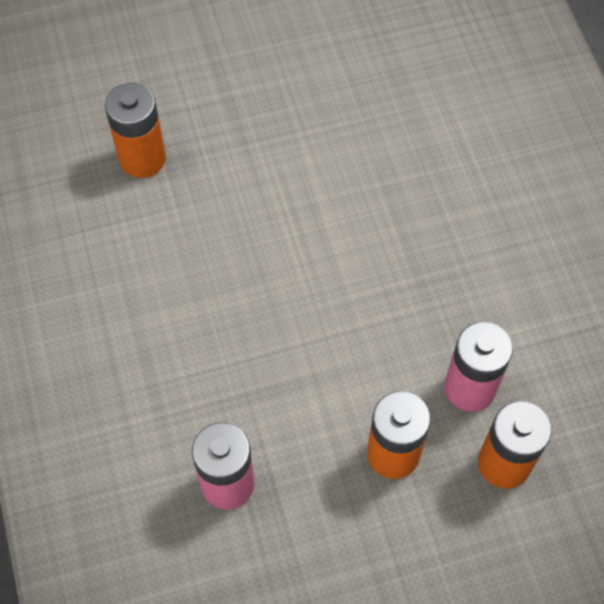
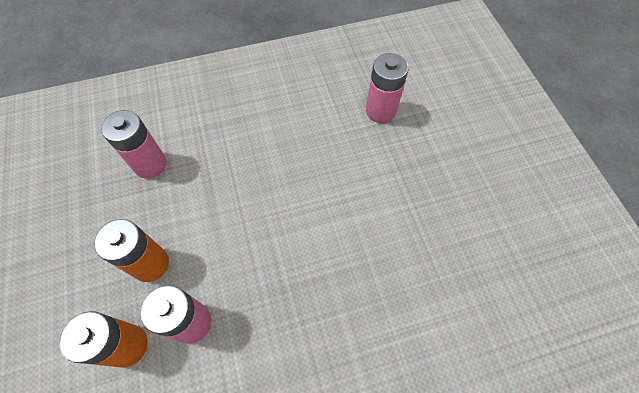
camera: 90 degrees right, 0 degrees up
(142, 158) = (380, 111): orange battery -> pink battery

